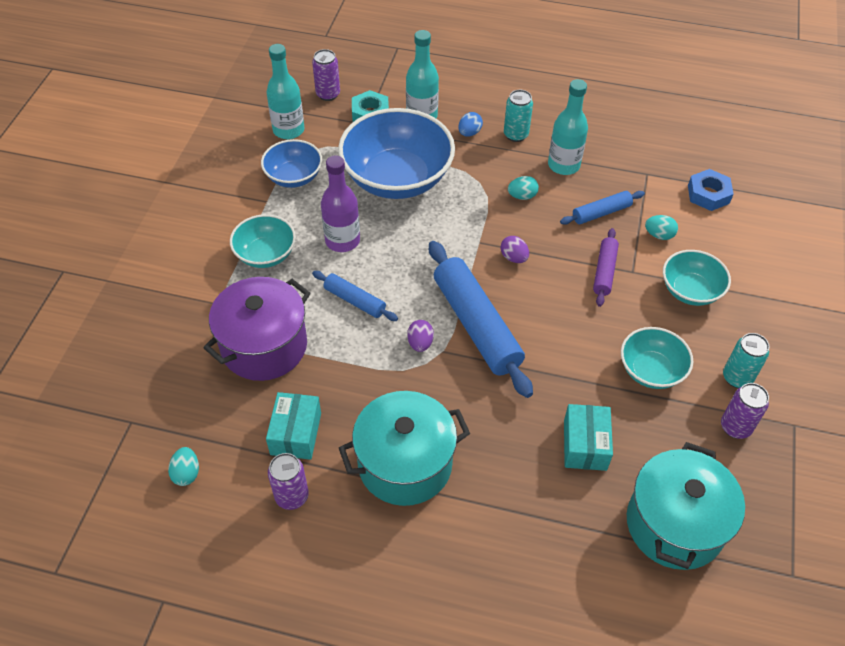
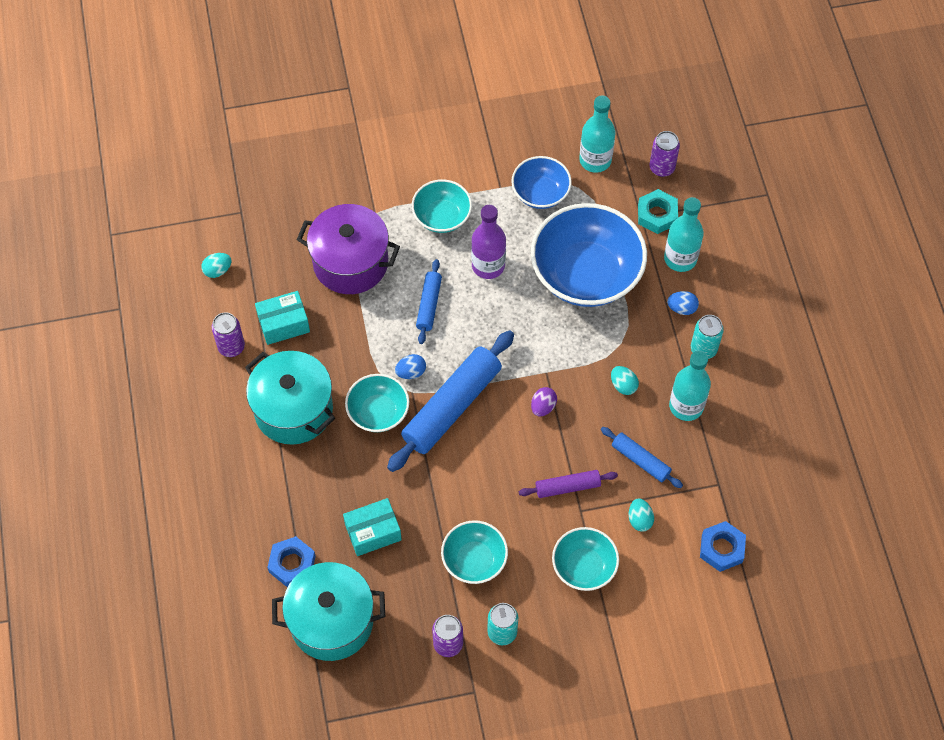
camera: 65 degrees right, 10 degrees up
(420, 343) = (411, 372): purple egg -> blue egg
(449, 388) = (378, 412): none -> turquoise bowl
(591, 537) = (292, 564): none -> blue nut

